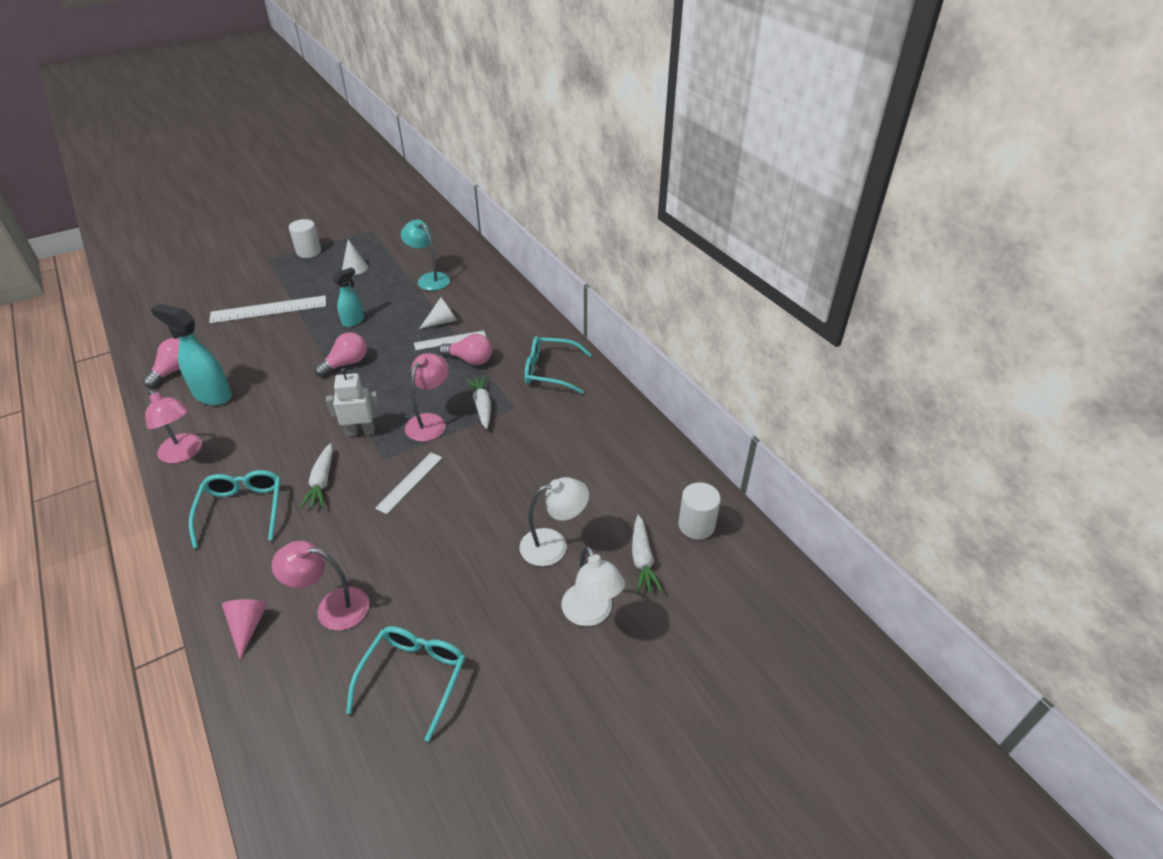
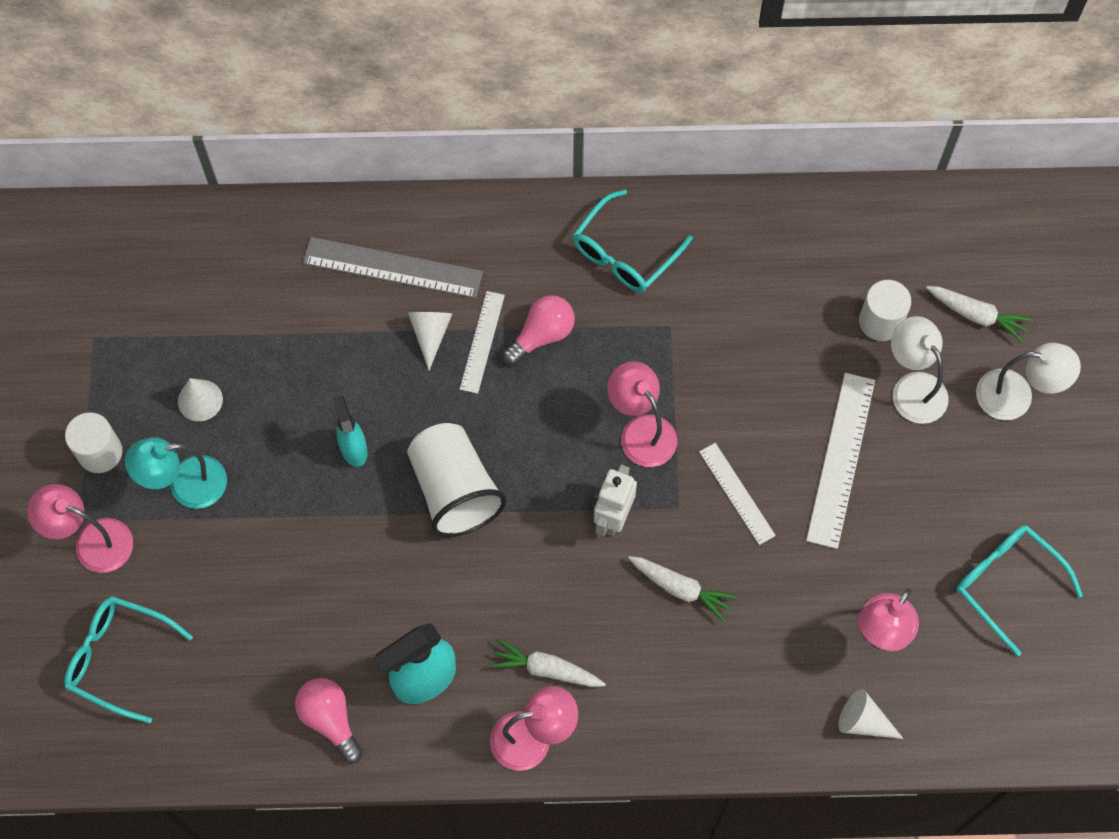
camera: 60 degrees left, 25 degrees up
(242, 509) = (679, 689): turquoise glasses -> turquoise glasses (118, 658)
(248, 626) = (863, 721): pink cone -> white cone
(257, 265) = (92, 541): none -> pink lamp
(269, 309) = (243, 556): white ruler -> white ruler (840, 459)
(346, 364) = (454, 490): pink light bulb -> white cup
(429, 279) = (304, 308): turquoise lamp -> turquoise lamp (185, 485)
(474, 296) = (392, 267): none -> grey ruler
(482, 406) = (646, 361): white carrot -> white carrot (546, 669)
(553, 545) = (913, 387): white lamp -> white lamp turned 45 degrees counterclockwise
(696, 525) = (960, 240): white cylinder -> white cylinder (880, 321)

